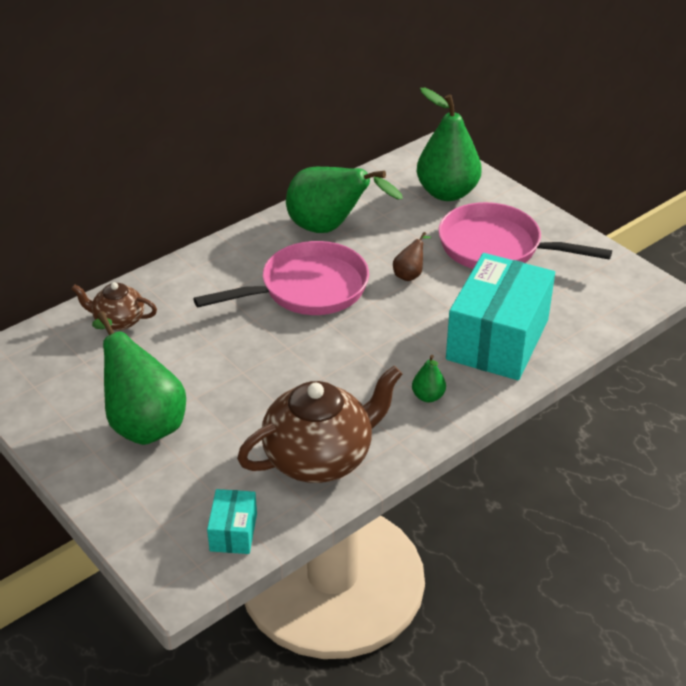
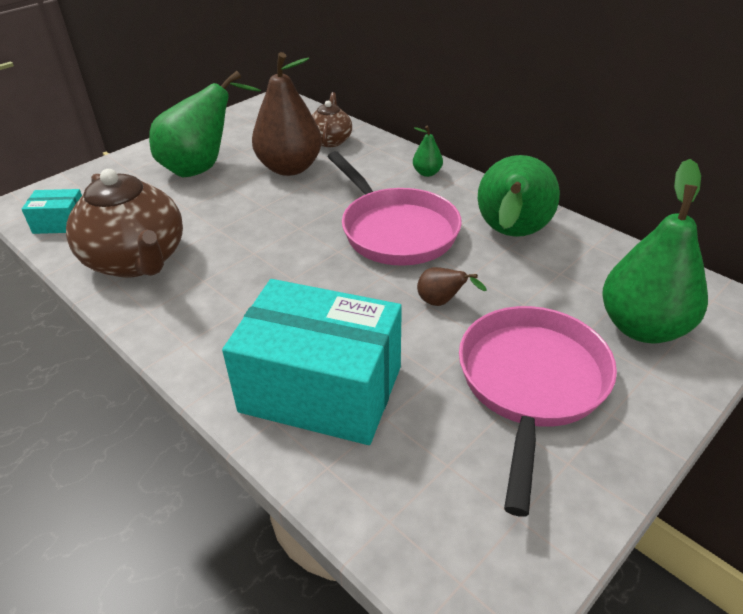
camera: 85 degrees right, 0 degrees up
(170, 352) = (290, 168): none -> brown pear
(428, 396) = (215, 329): green pear -> green pear (427, 173)

